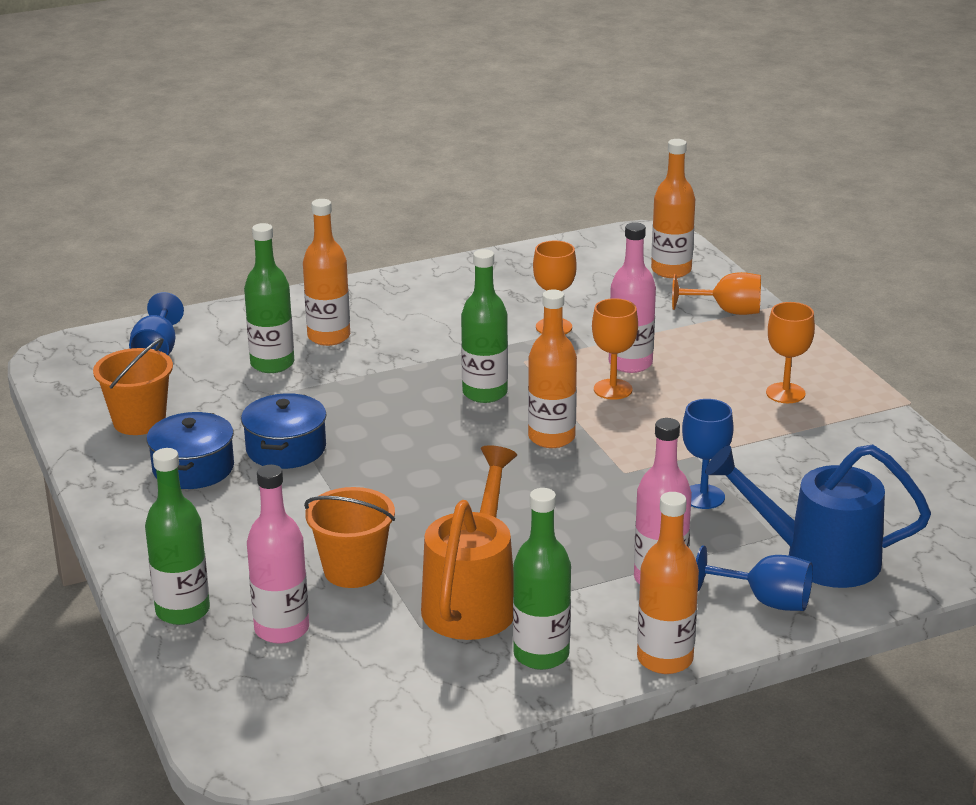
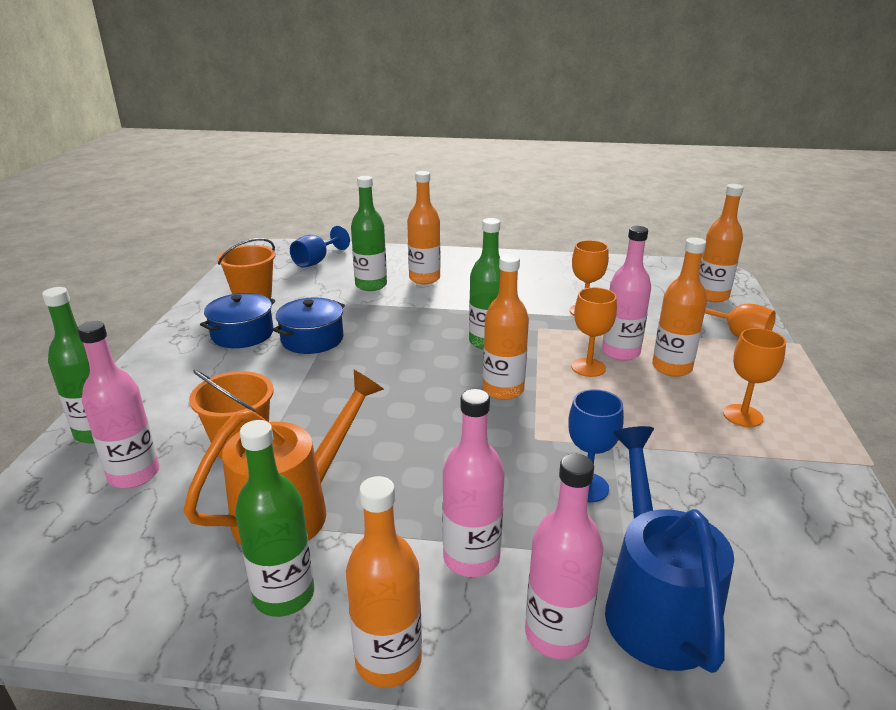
camera: 30 degrees right, 0 degrees up
(691, 365) = (671, 367): none -> orange bottle
(766, 601) = (556, 634): blue goblet -> pink bottle
(817, 558) = (654, 604): blue watering can -> blue watering can turned 45 degrees clockwise

